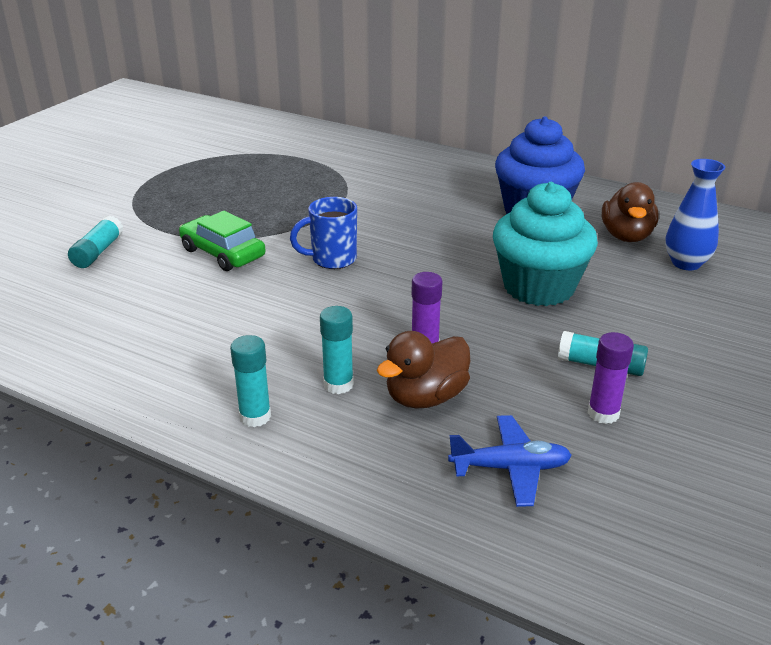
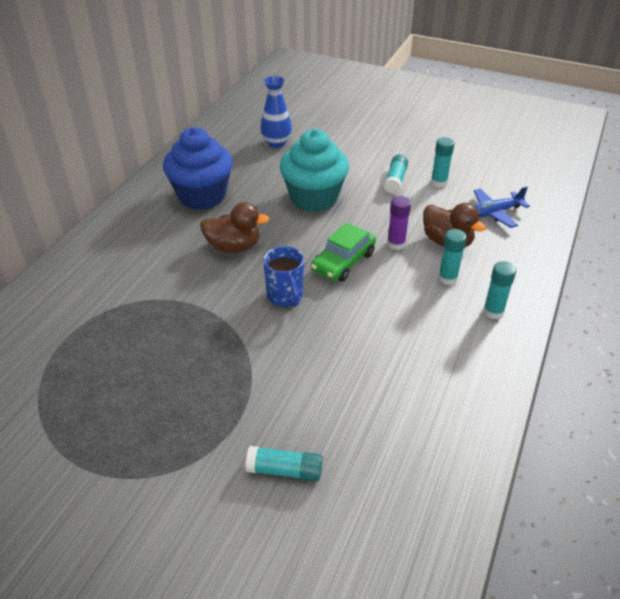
camera: 95 degrees left, 10 degrees up
(222, 253) = (280, 368): green car -> green car (343, 262)
(510, 468) = (495, 213): blue plane -> blue plane turned 105 degrees counterclockwise
(603, 413) = (439, 182): purple glue stick -> turquoise glue stick
(626, 236) = (241, 160): brown duck -> brown duck (234, 247)

